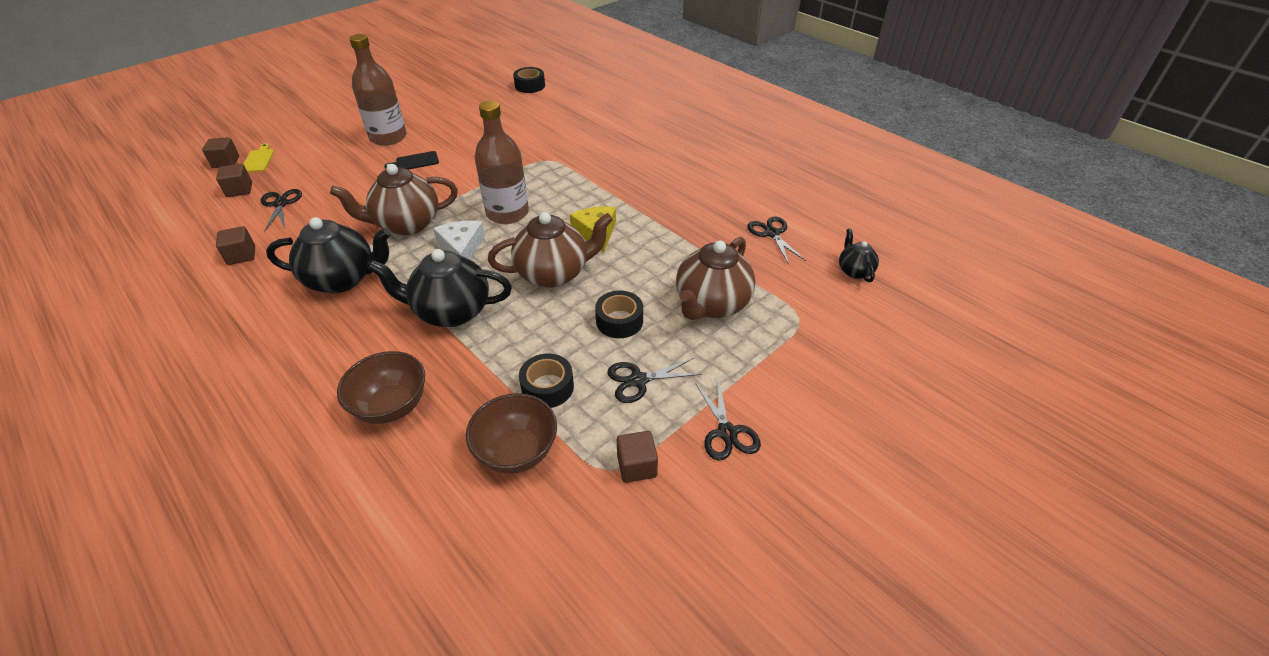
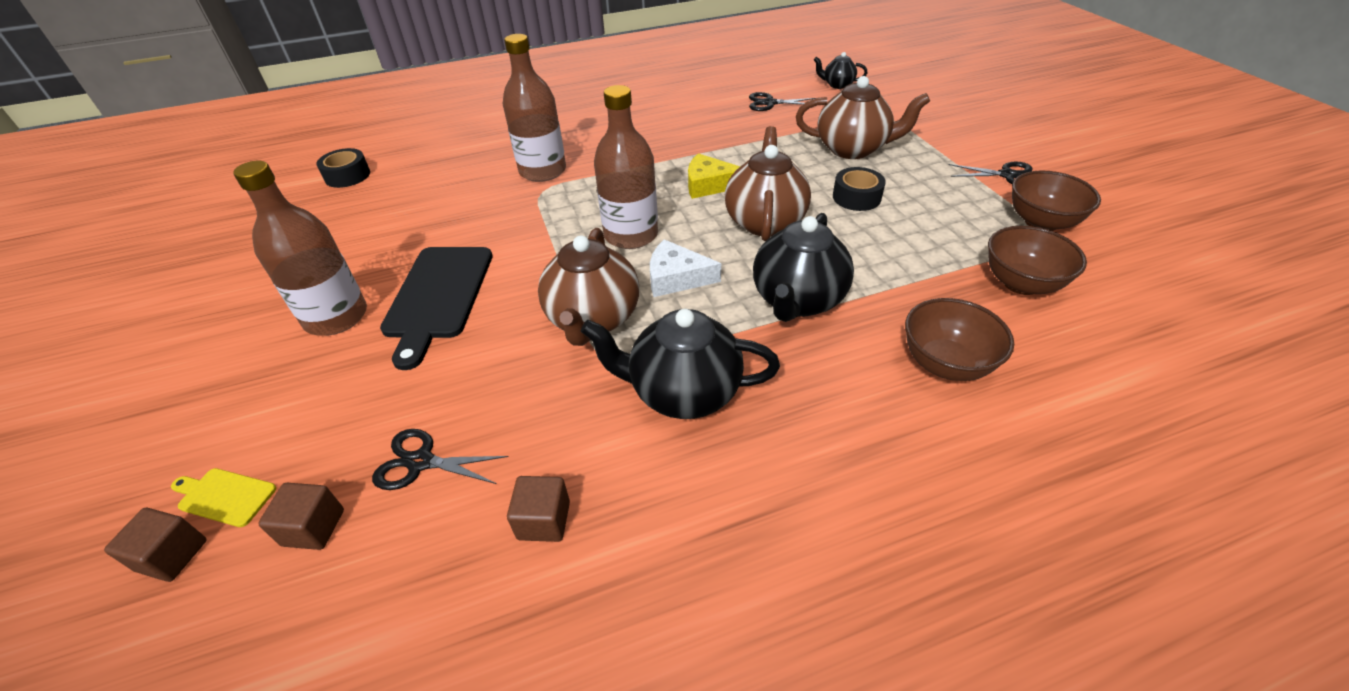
camera: 65 degrees left, 0 degrees up
(343, 279) = (683, 392): black teapot -> black teapot turned 105 degrees counterclockwise
(415, 162) = (438, 296): black cutting board -> black cutting board, size x2.15
(547, 387) = (938, 252): black tape -> none
(574, 151) = (542, 171): none -> brown bottle
(637, 466) = (1041, 222): brown cube -> brown bowl
(638, 380) = (939, 202): black scissors -> none
(711, 304) = (852, 149): brown teapot -> brown teapot turned 45 degrees counterclockwise

